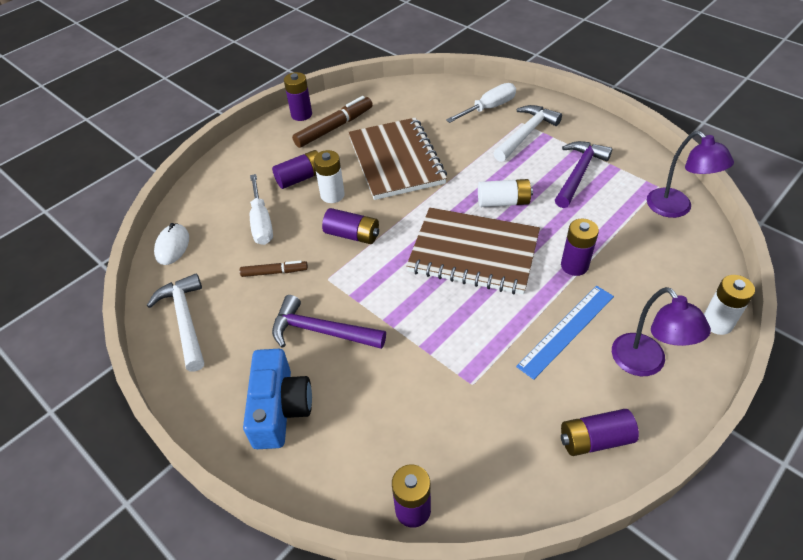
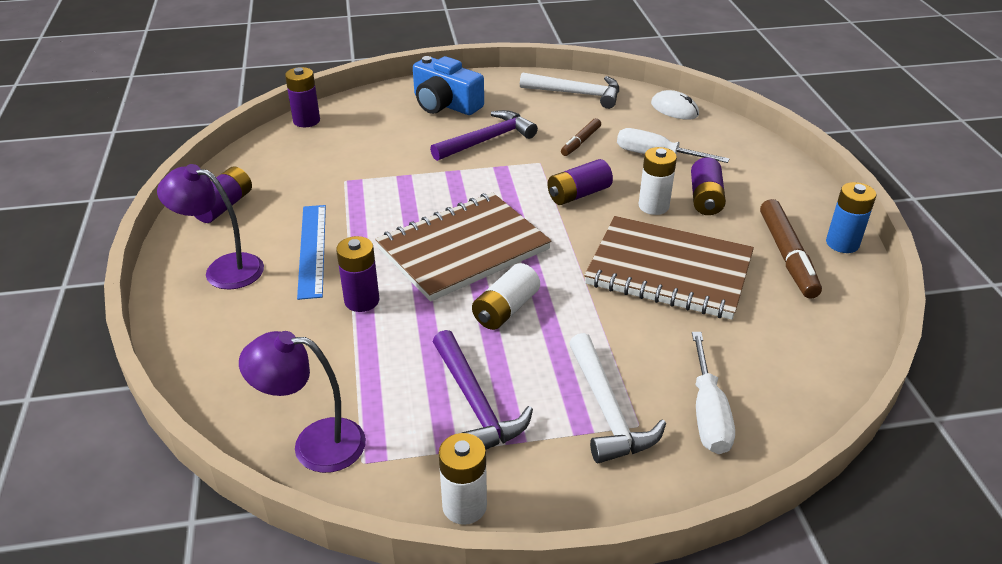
camera: 125 degrees right, 10 degrees down
(301, 114) = (842, 243): purple battery -> blue battery
(717, 323) = (177, 343): white battery -> white battery (464, 506)

